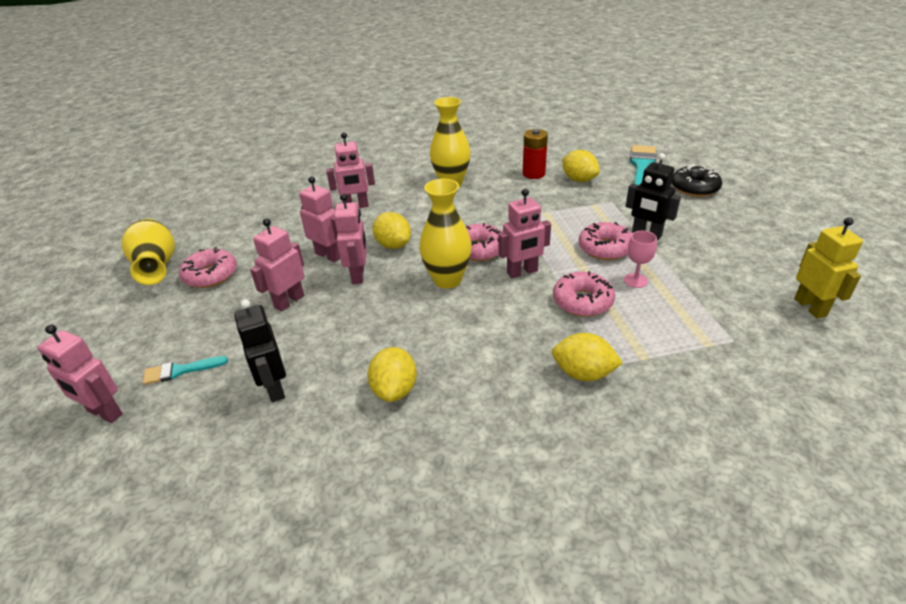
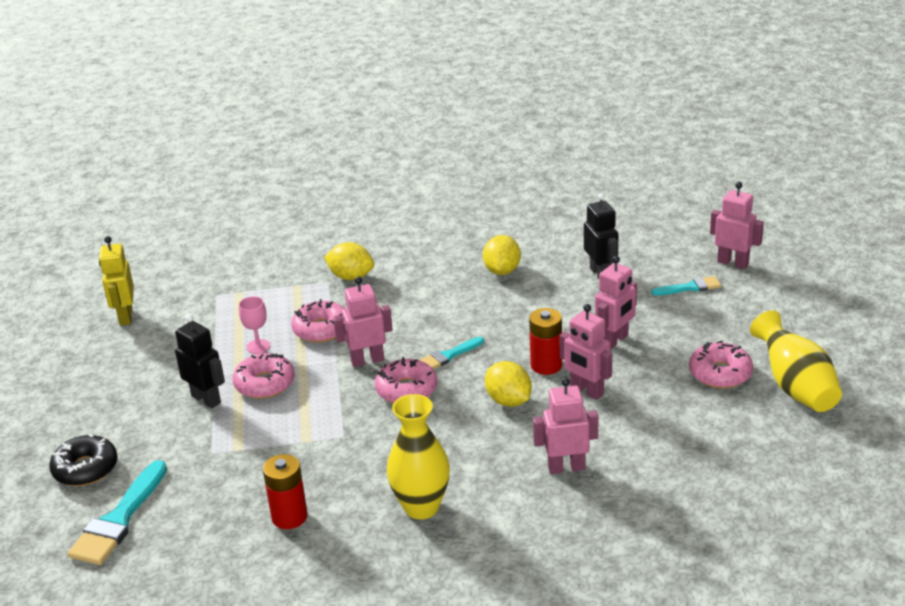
camera: 175 degrees left, 5 degrees down
(358, 275) = (546, 365): pink robot -> red battery
(447, 280) = (448, 356): yellow vase -> turquoise brush
(579, 180) = (229, 498): yellow lemon -> none

